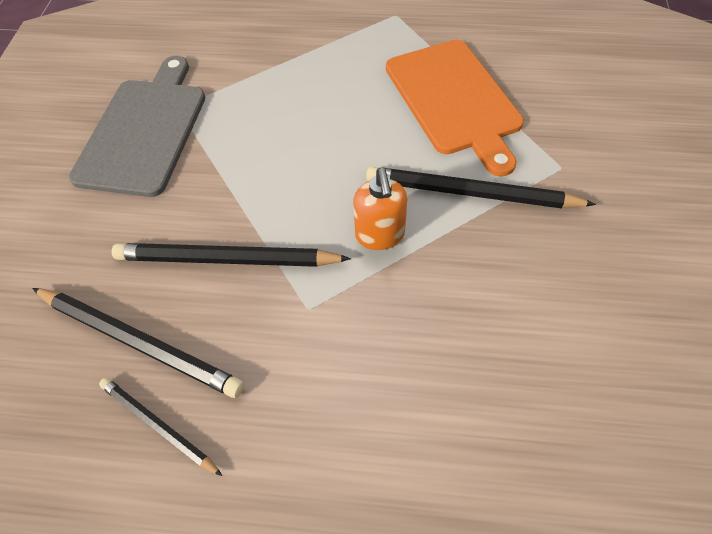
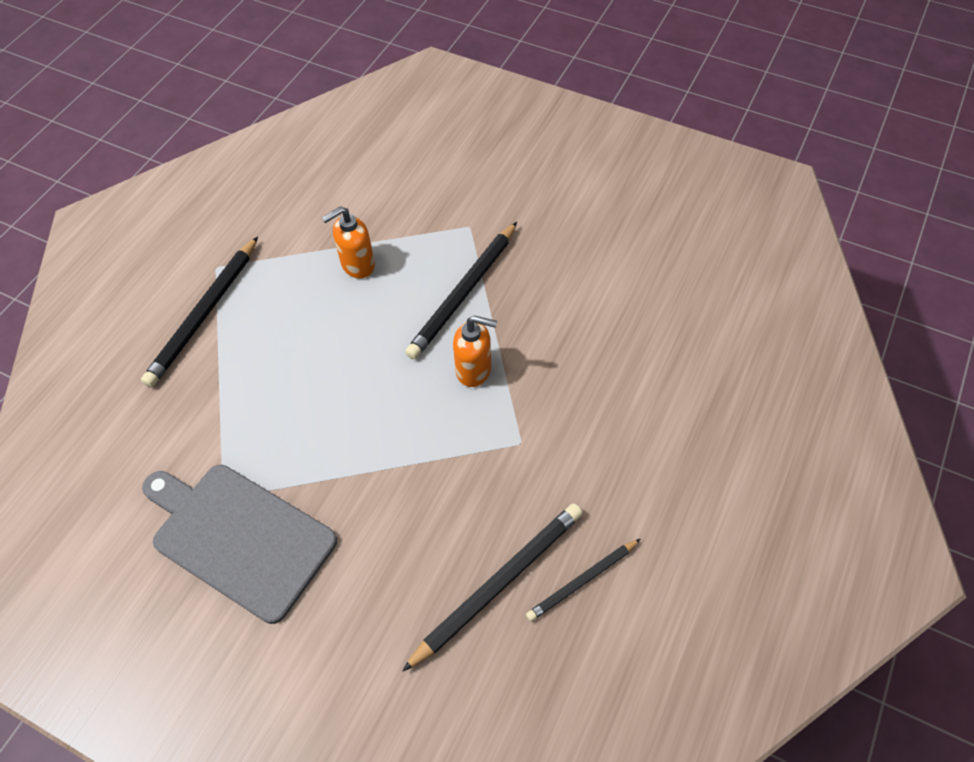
camera: 70 degrees left, 0 degrees up
(227, 259) = (443, 493): black pencil -> black pencil (204, 313)
(454, 100) = (357, 265): orange cutting board -> orange soap dispenser

